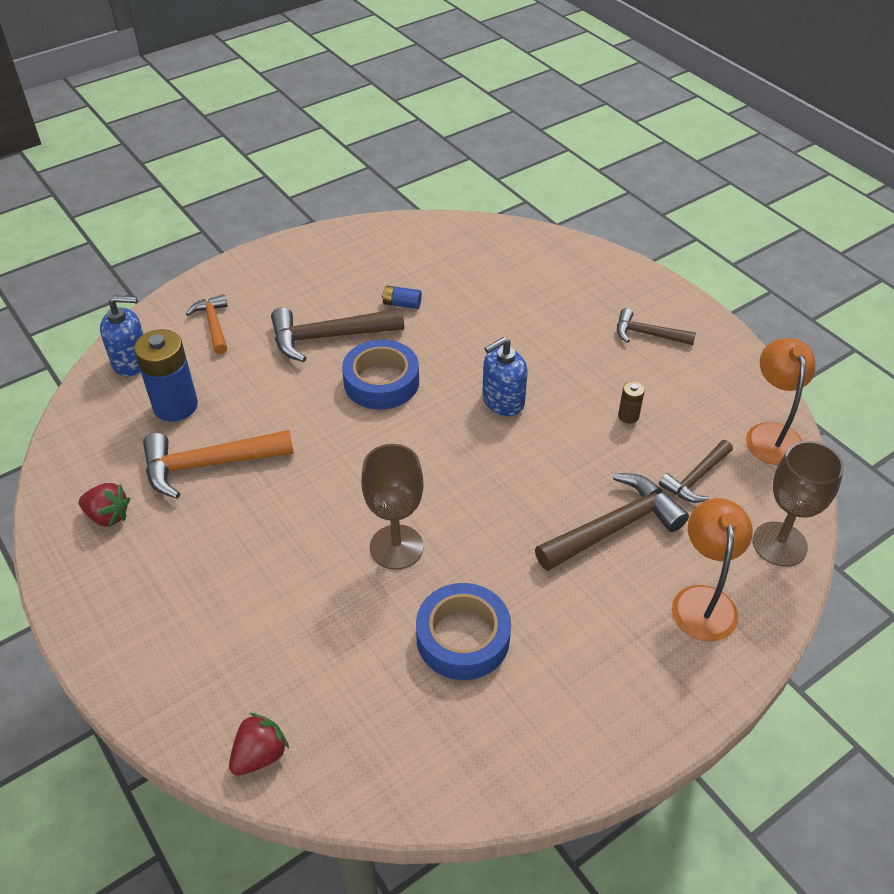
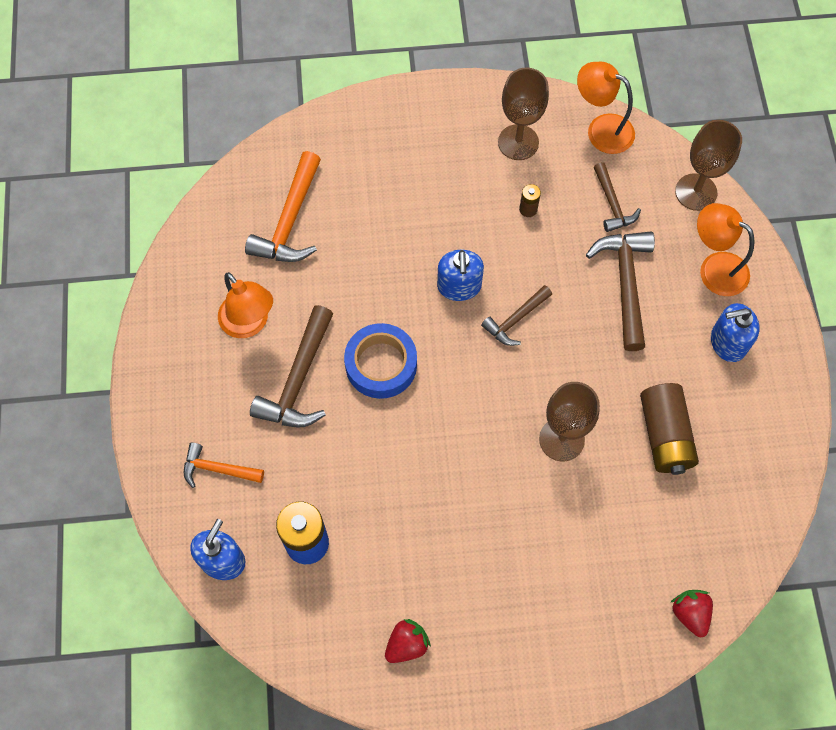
camera: 60 degrees left, 20 degrees up
(208, 465) = (395, 542): orange hammer -> orange hammer (290, 221)
(359, 288) = (249, 324): none -> orange lamp
(402, 304) = (294, 300): blue battery -> none
(463, 637) = (664, 435): blue tape -> brown battery
(622, 652) = (727, 342): none -> blue soap dispenser
(647, 334) = (451, 141): brown hammer -> brown hammer (515, 320)
(693, 379) = (518, 142): none -> brown goblet

